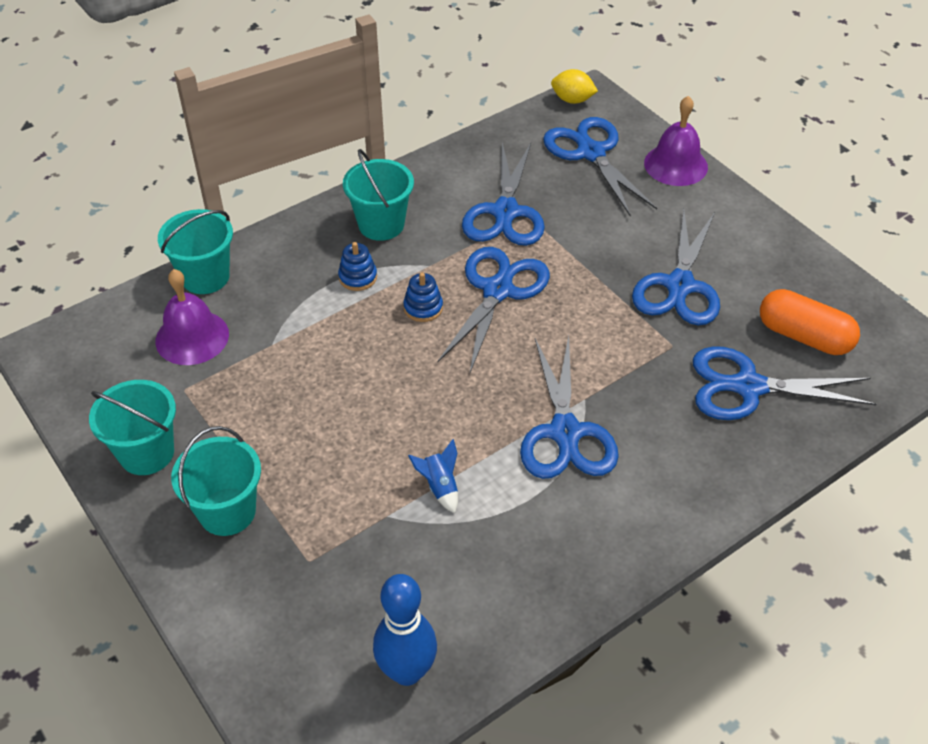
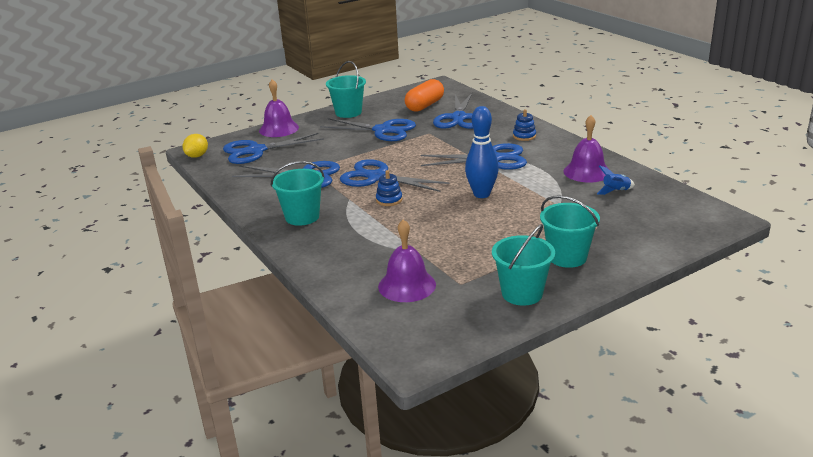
camera: 85 degrees left, 20 degrees down
(205, 277) = (340, 285): turquoise bucket -> turquoise bucket (348, 112)
(358, 277) = (355, 223): blue stacking toy -> blue stacking toy (524, 136)
(407, 671) = (659, 196): blue bowling pin -> blue bowling pin (481, 194)
(440, 487) = (535, 191): blue rocket -> blue rocket (615, 191)
(512, 570) = (587, 172): none -> purple bell

